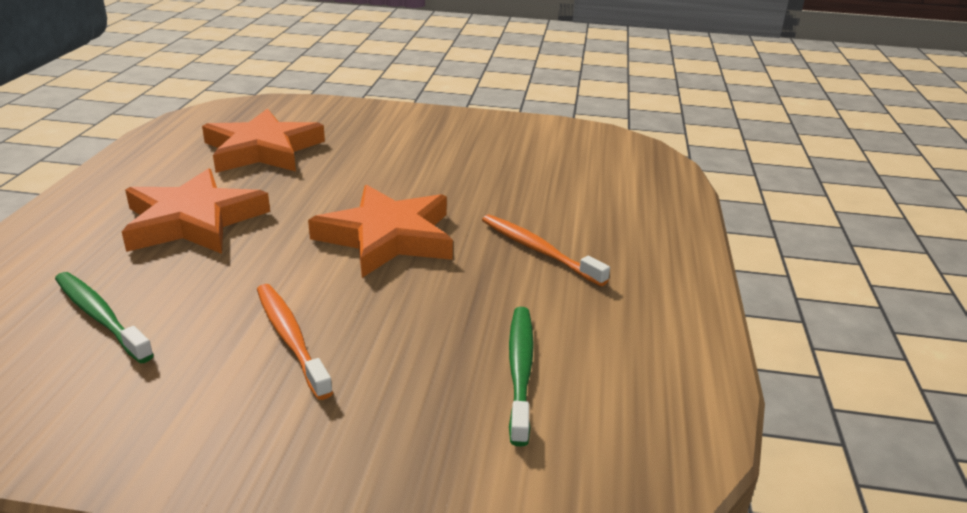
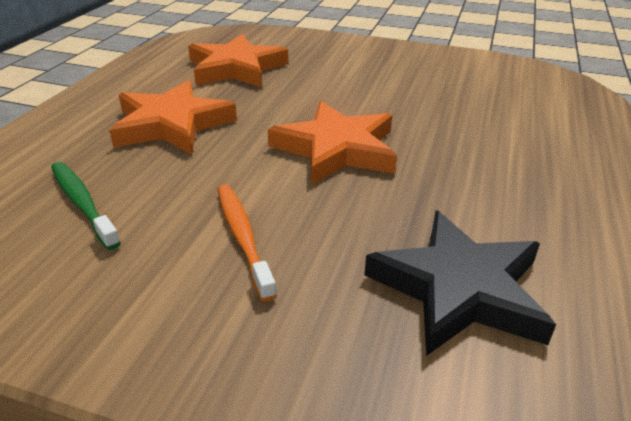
camera: 10 degrees right, 5 degrees up
(520, 370) = (459, 289): green toothbrush -> black star
(538, 250) = (476, 170): orange toothbrush -> none

